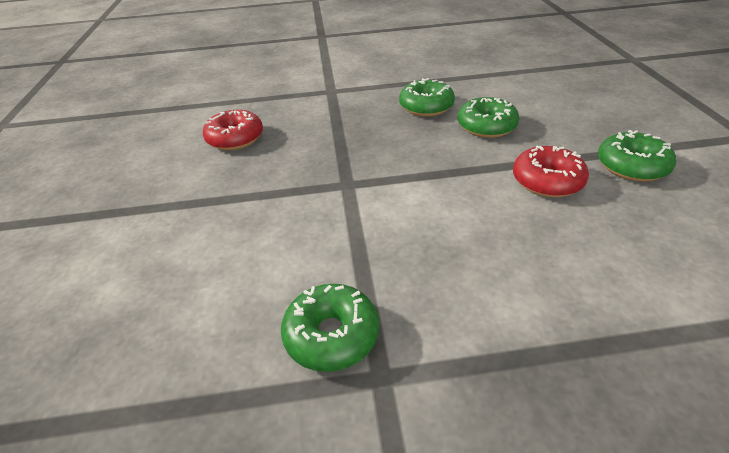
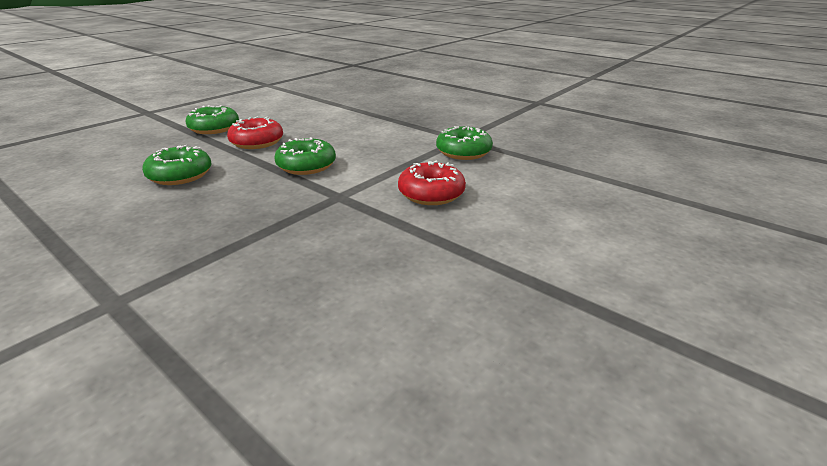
camera: 135 degrees left, 10 degrees down
(235, 138) = (333, 303): red donut -> red donut (431, 194)
(426, 107) = (146, 213): green donut -> green donut (306, 166)

